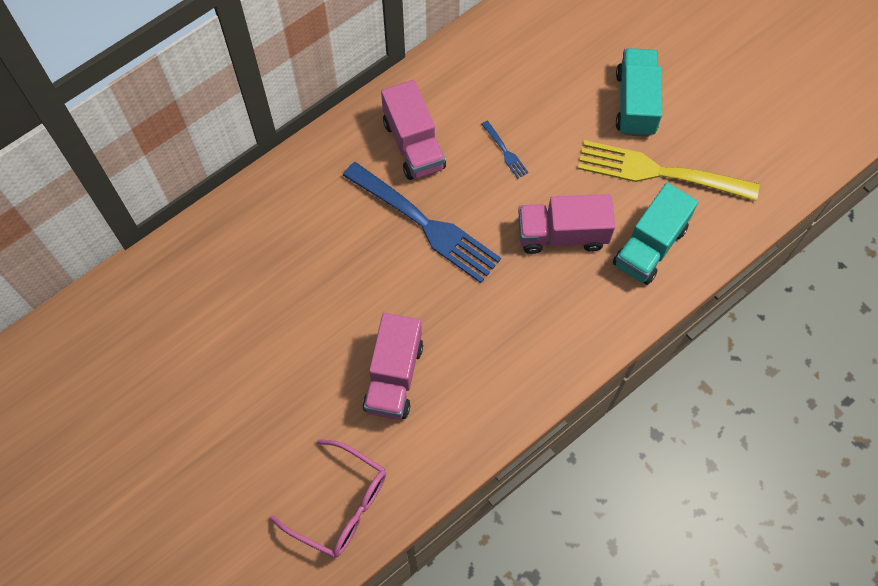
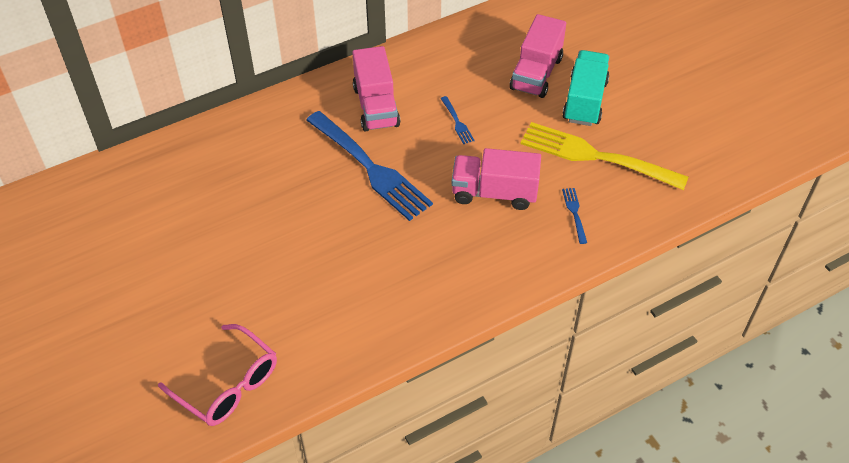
camera: 10 degrees right, 15 degrees down
(394, 376) = (308, 284): pink truck -> pink truck (536, 73)
(649, 246) = (575, 213): turquoise truck -> blue fork

